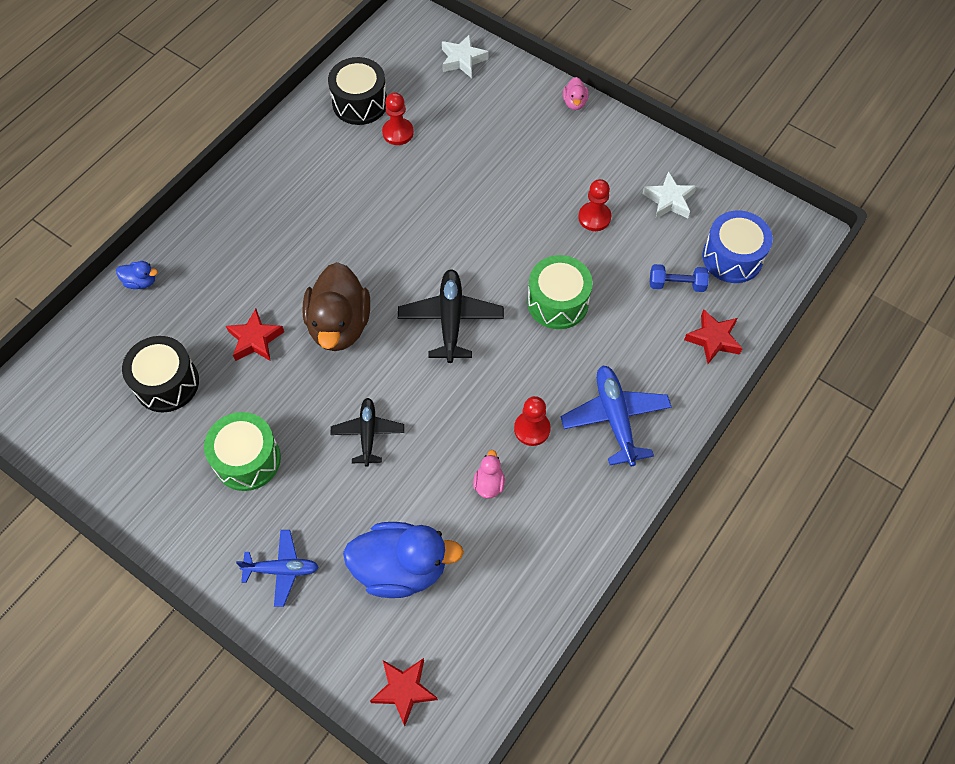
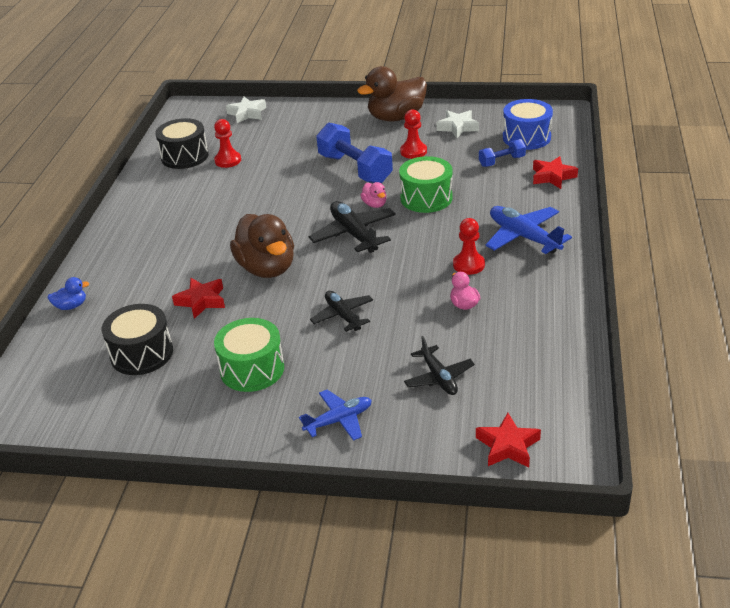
camera: 25 degrees left, 25 degrees down
(401, 568) = (438, 377): blue duck -> black plane
(516, 215) = (355, 169): none -> blue dumbbell
(574, 103) = (348, 107): pink duck -> pink duck (375, 204)
(614, 148) = (396, 117): none -> brown duck

